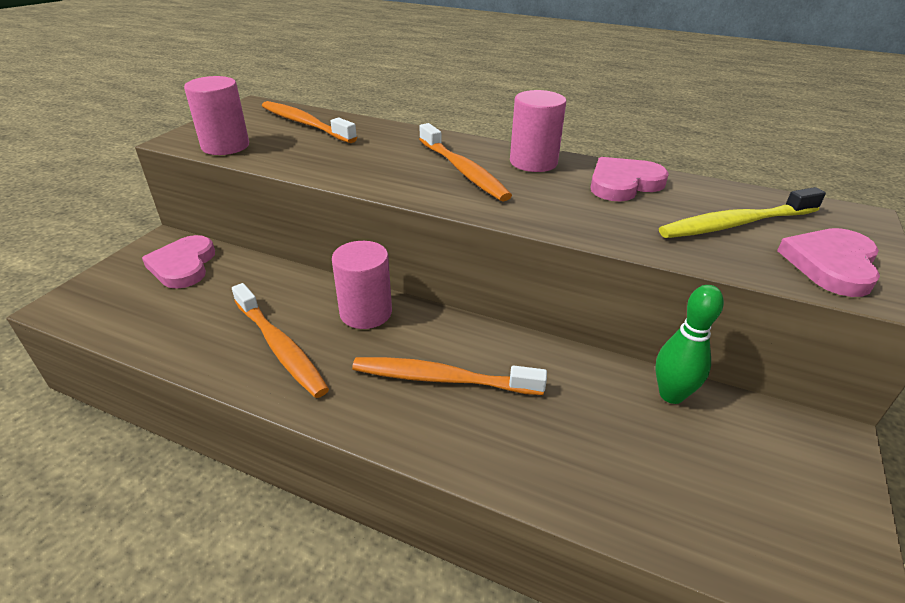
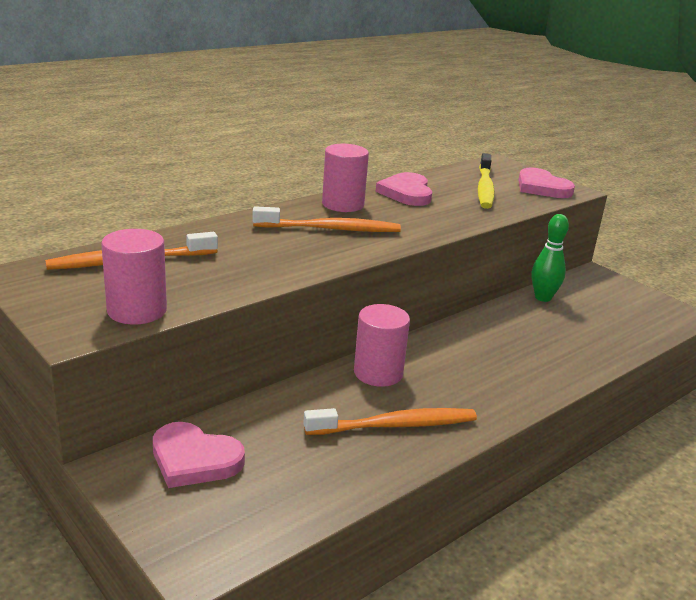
camera: 65 degrees left, 10 degrees down
(442, 379) = (483, 365): orange toothbrush -> none

